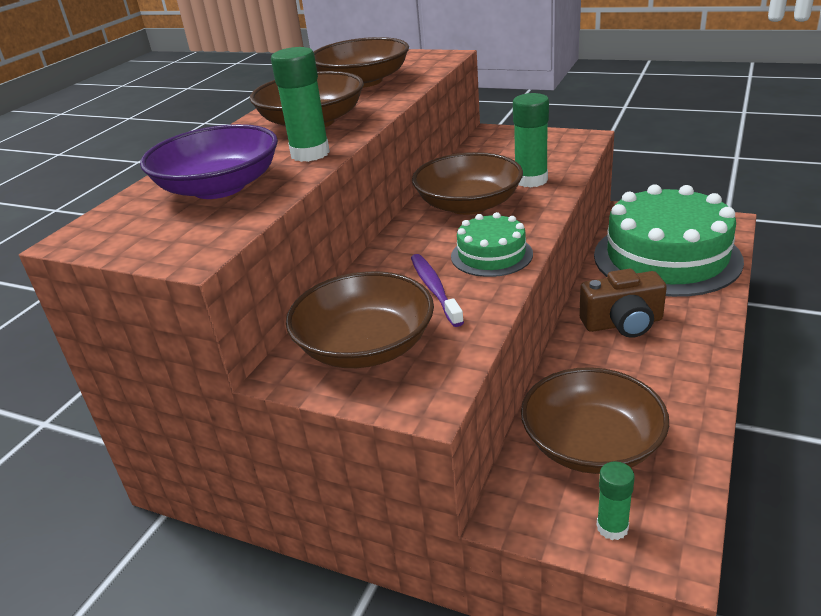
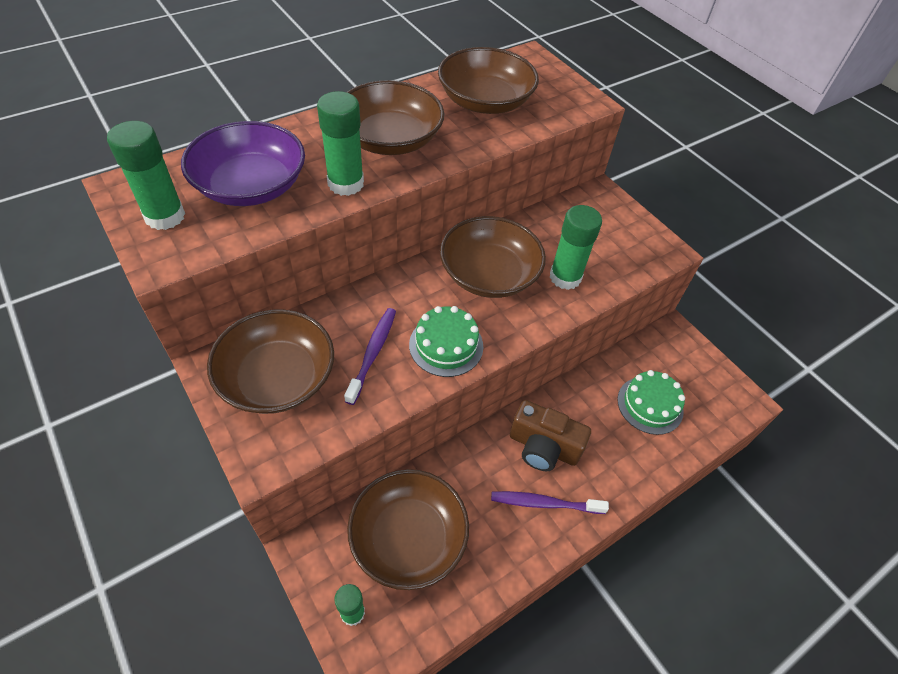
camera: 25 degrees right, 20 degrees up
(155, 234) = (165, 216): none -> green glue stick
(666, 257) = (650, 405): green cake -> green cake, size x0.48
(671, 355) = (544, 503): none -> purple toothbrush

